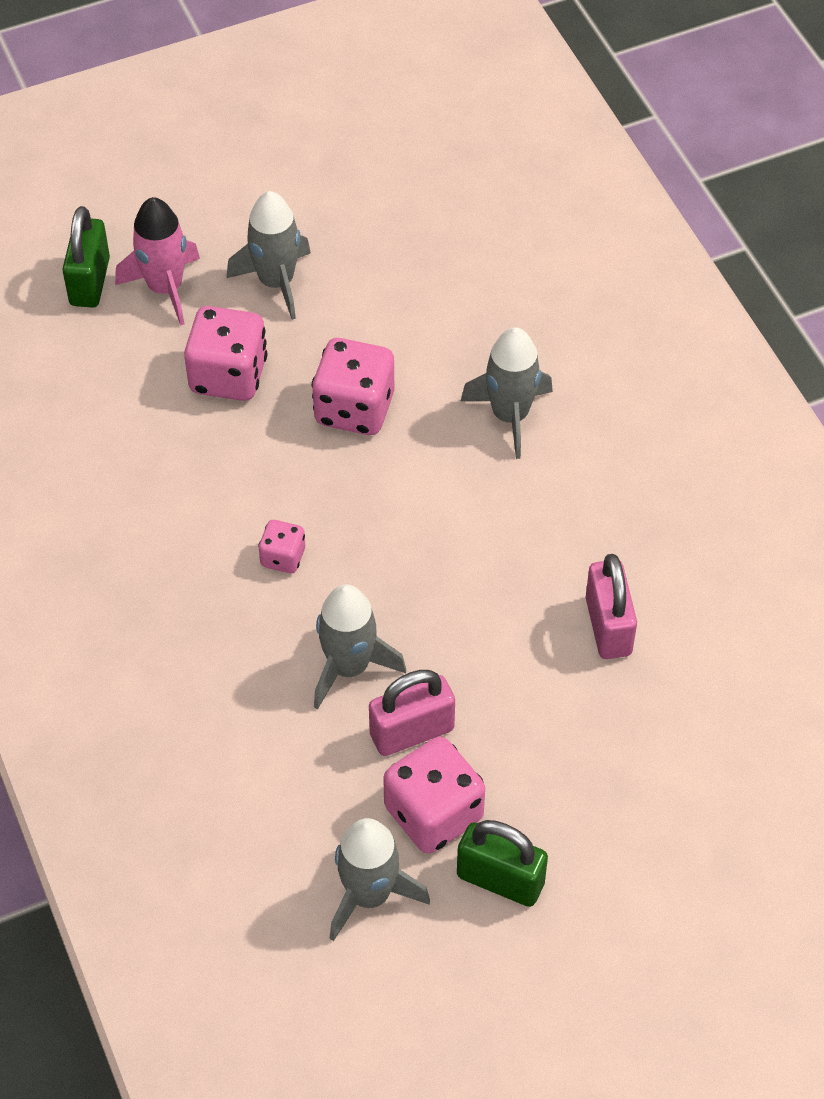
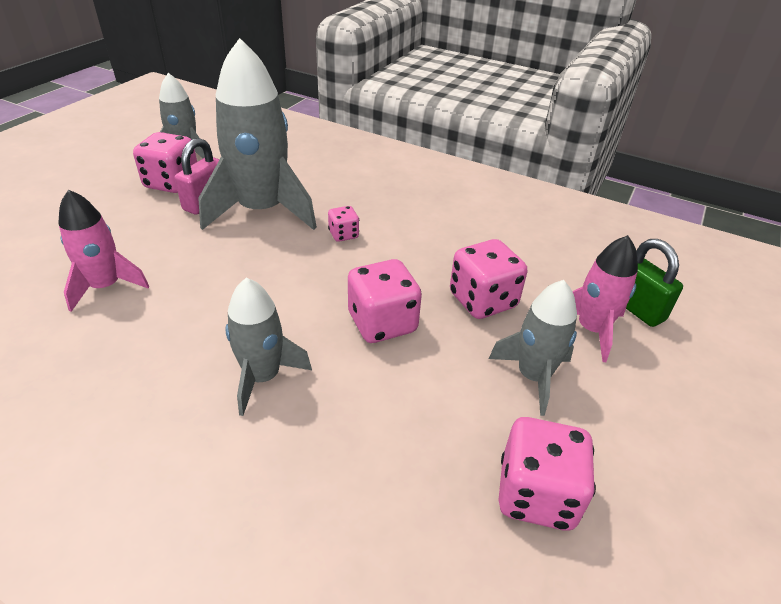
camera: 140 degrees right, 15 degrees down
(349, 667) = (261, 211): grey rocket -> grey rocket, size x1.77
(379, 212) = (536, 494): none -> pink dice
(500, 879) = (121, 177): green padlock -> none
(608, 626) = (105, 286): pink padlock -> pink rocket

